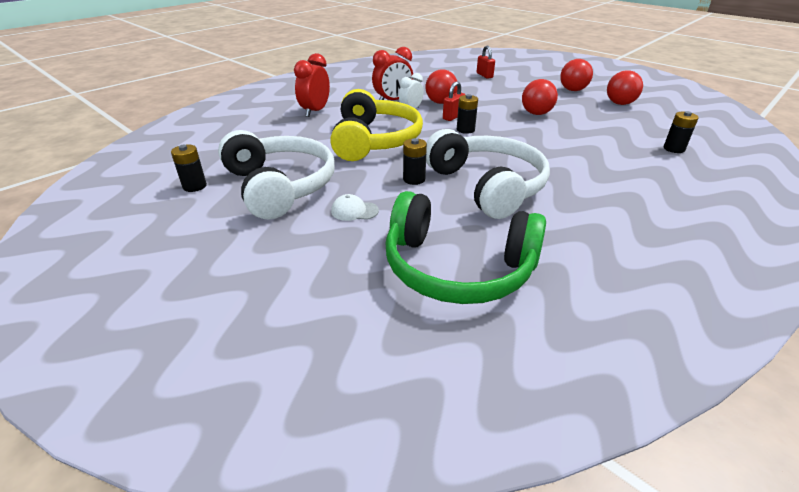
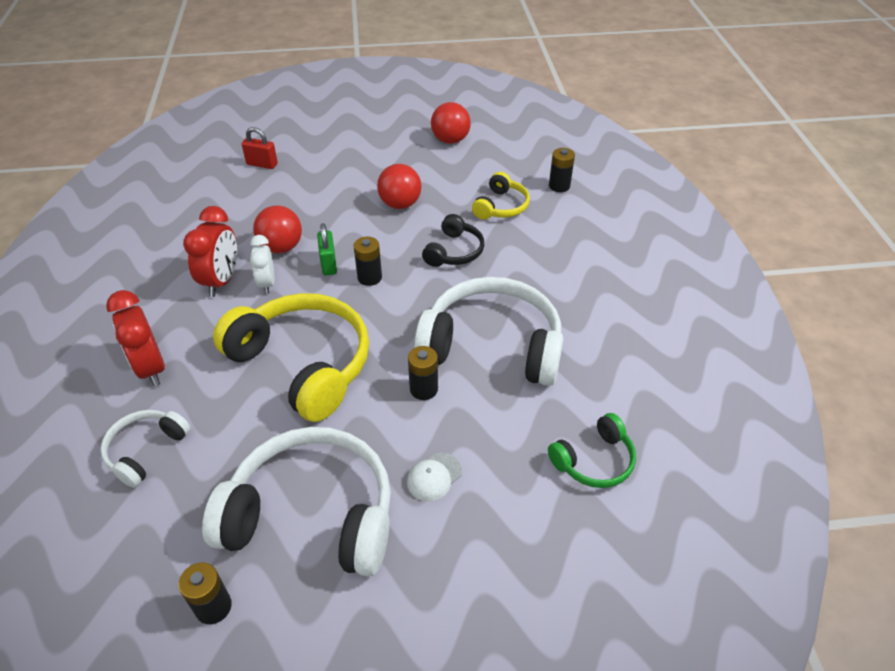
camera: 50 degrees left, 10 degrees up
(267, 131) = (146, 451): none -> white headphones
(453, 117) = (329, 264): red padlock -> green padlock
(457, 268) = (594, 460): green headphones -> green headphones, size x0.50
(536, 142) = (454, 251): none -> black headphones
(573, 90) = (385, 141): red ball -> none
(606, 139) = (501, 206): none -> yellow headphones

